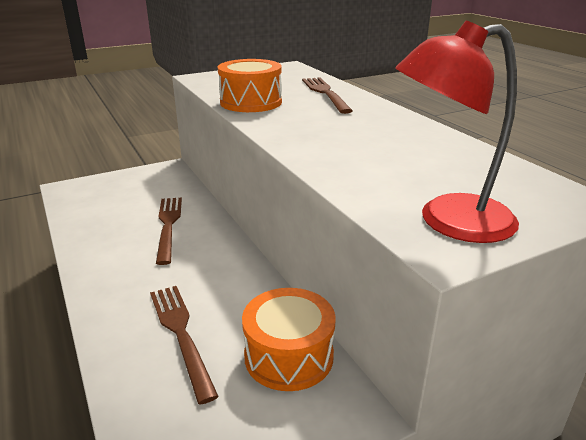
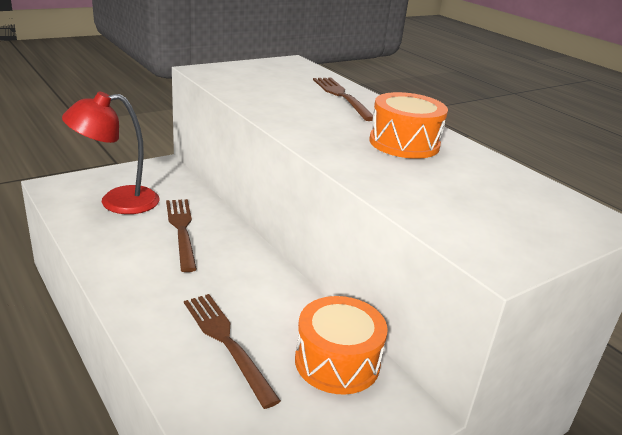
camera: 10 degrees left, 0 degrees up
(251, 102) = (270, 104): orange drum -> orange drum (404, 143)
(449, 221) = (496, 236): red lamp -> red lamp (117, 202)

